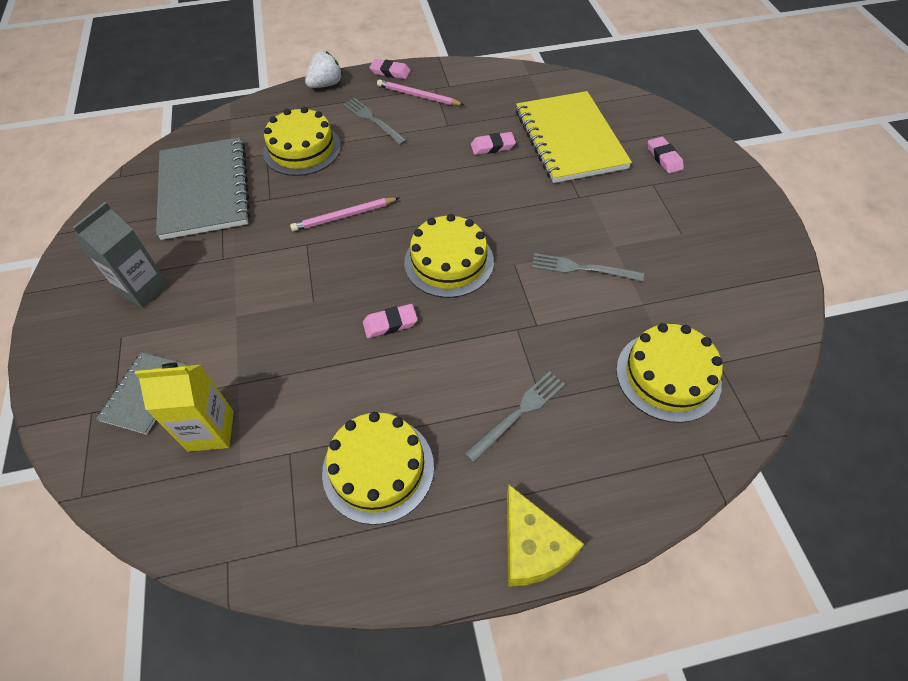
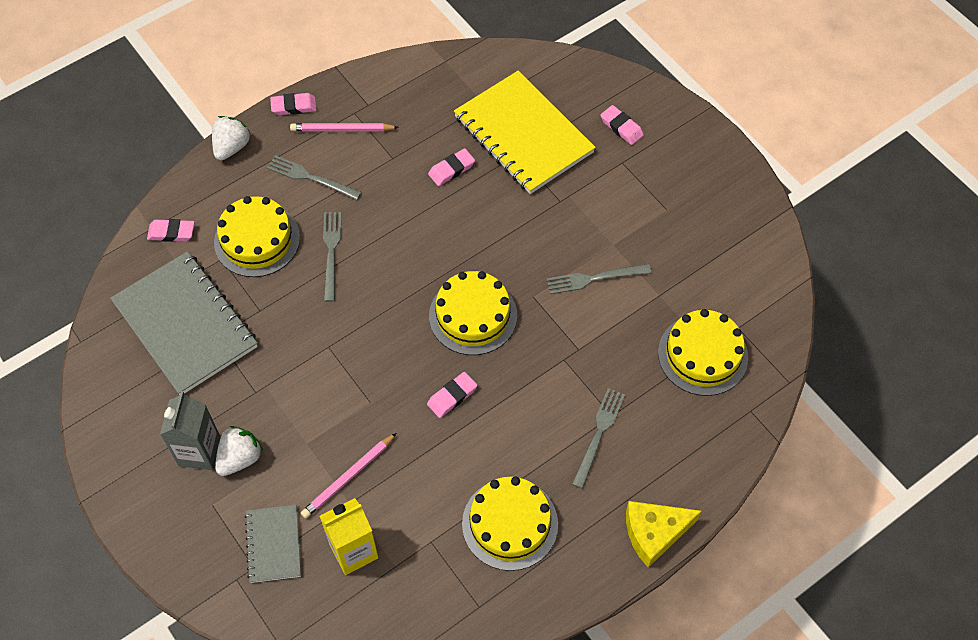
camera: 25 degrees left, 5 degrees up
(171, 307) = (240, 458): none -> white strawberry
(241, 125) = (171, 232): none -> pink eraser
(344, 216) = (347, 303): pink pencil -> pink pencil (348, 477)
(355, 175) = (331, 252): none -> grey fork
(532, 547) = (654, 533): yellow cheese -> yellow cheese turned 120 degrees clockwise

